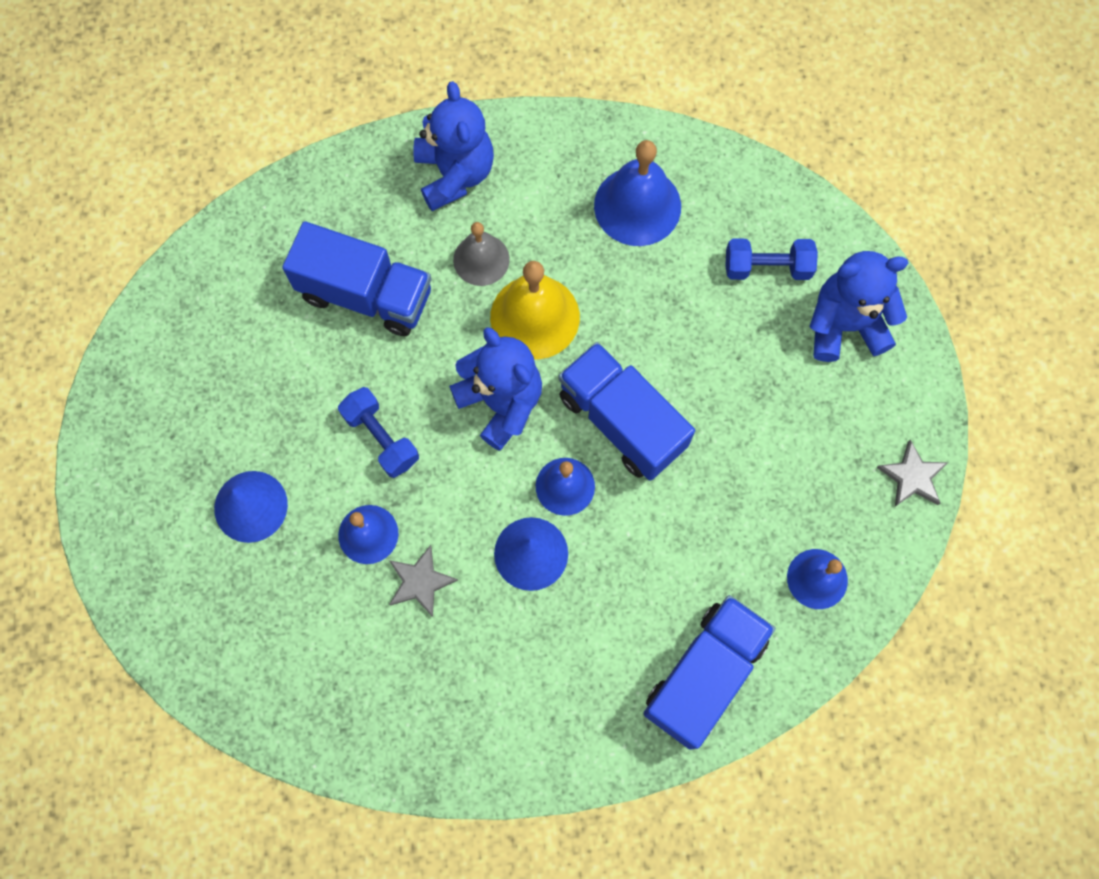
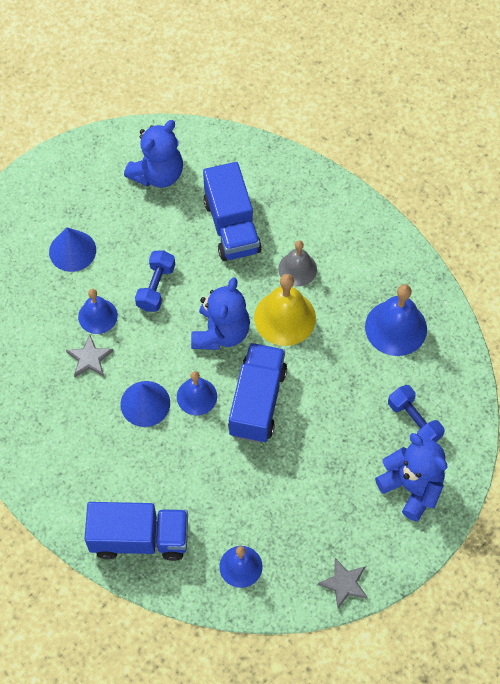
camera: 55 degrees right, 10 degrees down
(455, 174) = (338, 223): blue teddy bear -> blue teddy bear (158, 174)

